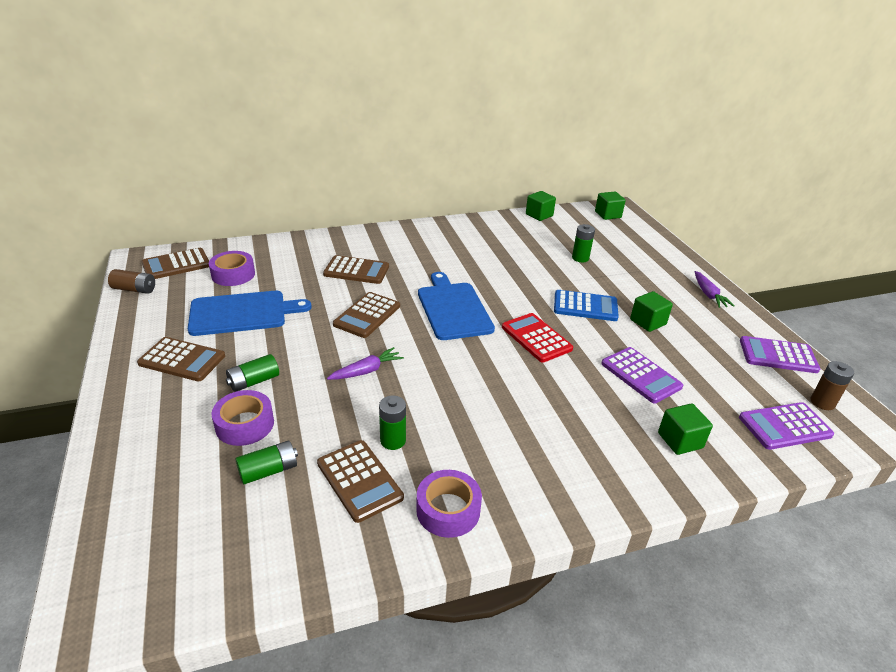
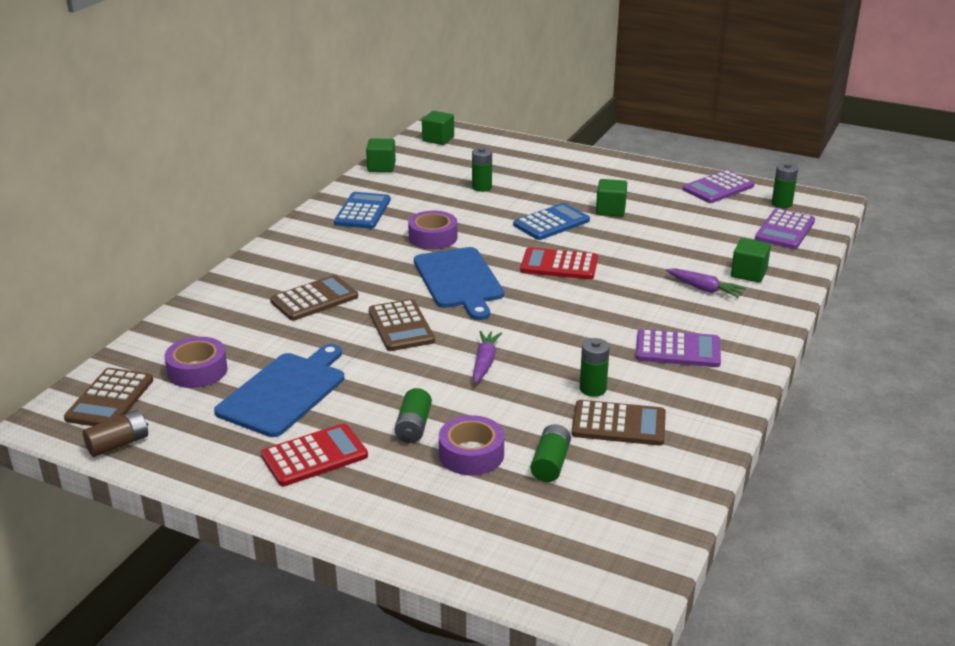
camera: 45 degrees left, 5 degrees down
(182, 360) = (314, 456): brown calculator -> red calculator
(448, 510) = (698, 399): purple tape -> purple tape (433, 237)
(453, 308) = (459, 280): blue cutting board -> blue cutting board turned 135 degrees counterclockwise
(478, 235) = (362, 211): none -> blue calculator
(640, 375) = (665, 248): purple calculator -> purple calculator (677, 350)
(708, 294) = (615, 168): purple carrot -> purple carrot (704, 289)
(822, 402) = (781, 204): brown battery -> green battery

